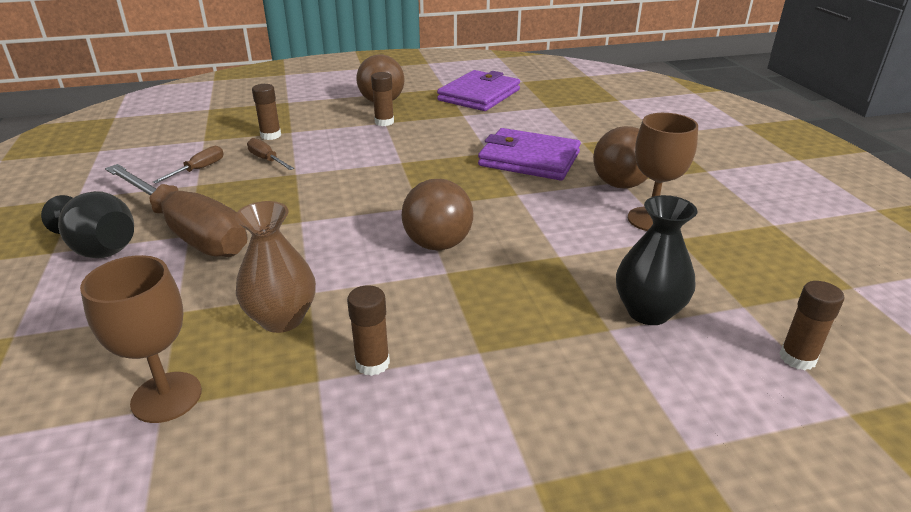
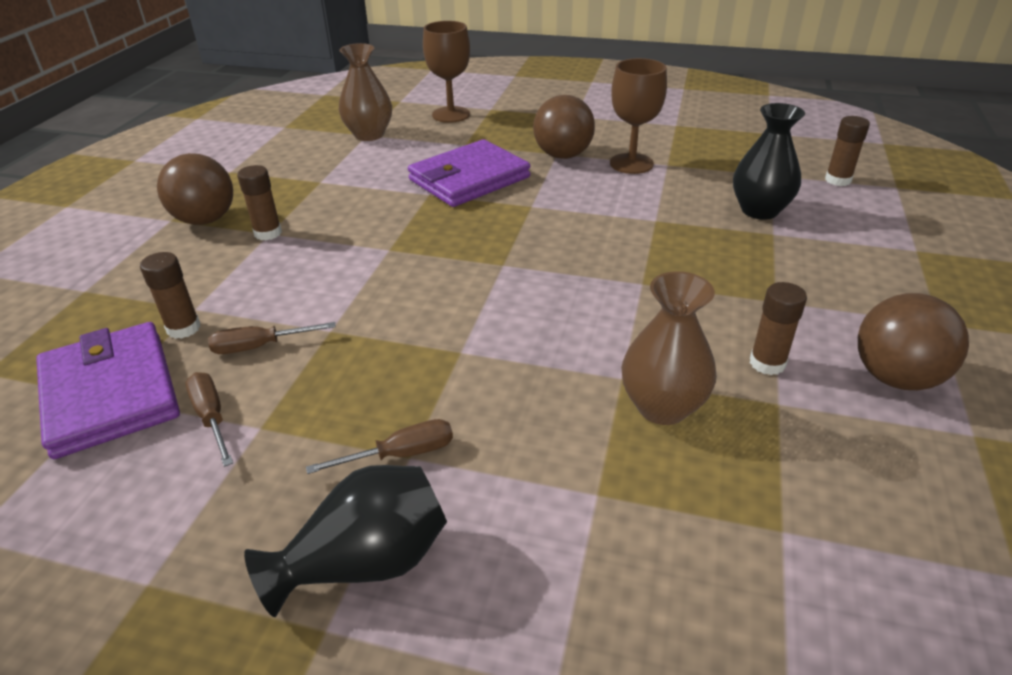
camera: 60 degrees left, 5 degrees up
(166, 397) = (767, 523): brown goblet -> brown goblet (451, 115)
(189, 231) = (400, 454): brown screwdriver -> brown screwdriver, size x0.41
(438, 244) = (589, 274): brown ball -> brown ball (895, 377)
(479, 95) = (283, 158): purple wallet -> purple wallet (110, 393)
(548, 107) = (369, 135): none -> brown vase

